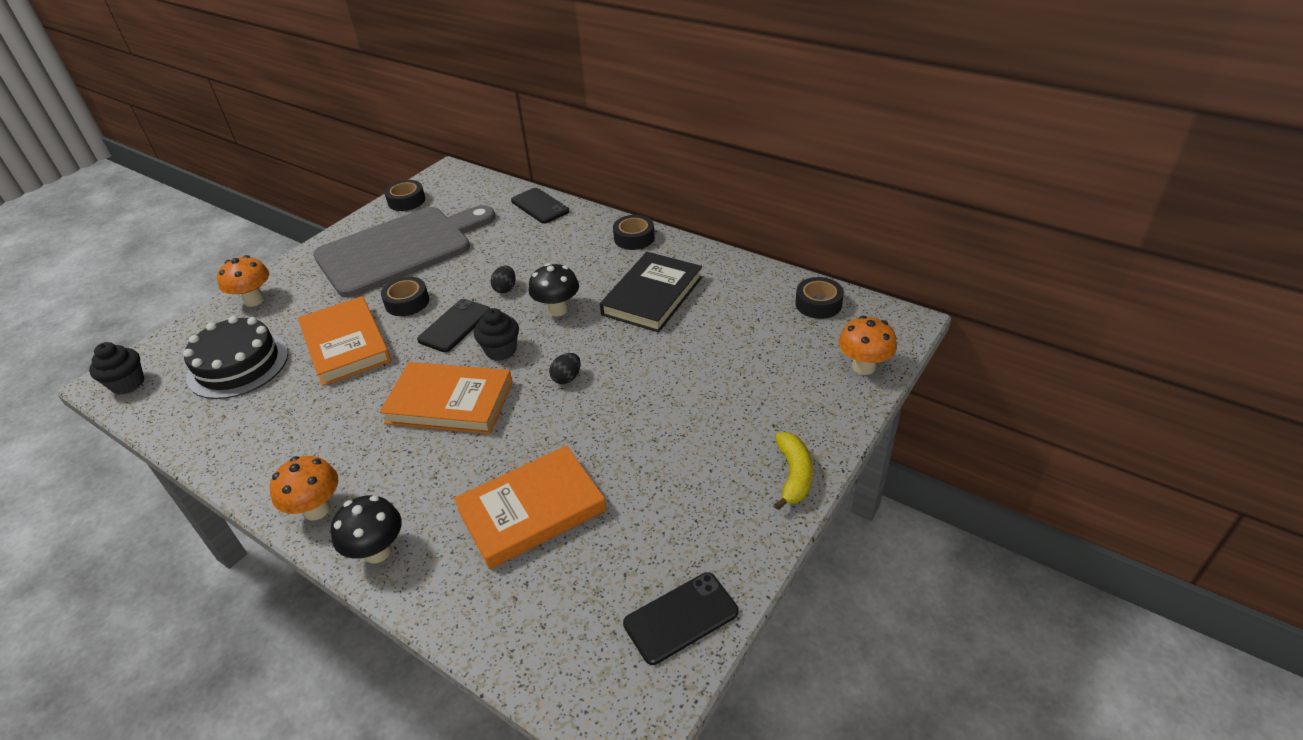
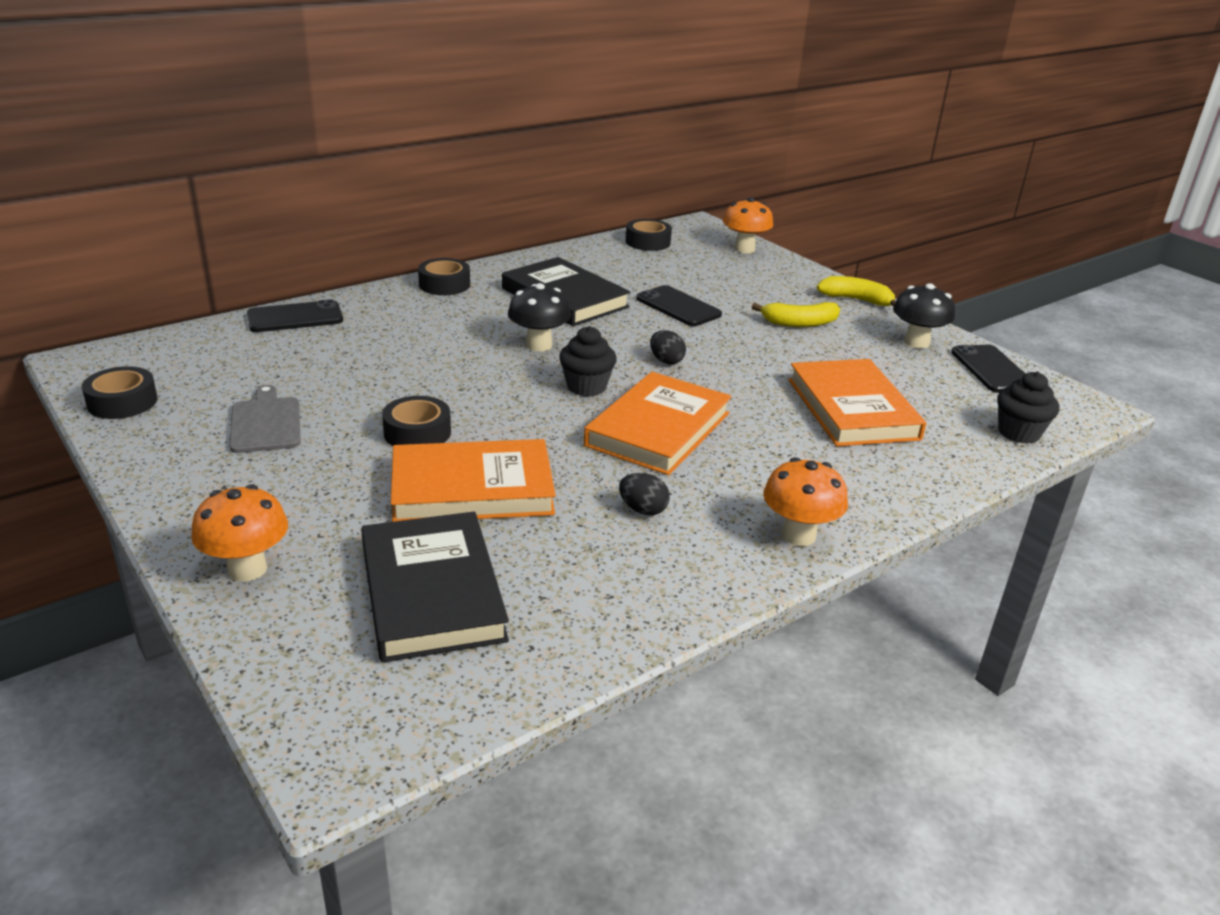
camera: 75 degrees left, 10 degrees down
(128, 383) = (371, 730): black cupcake -> black cupcake (1018, 433)
(238, 365) = (432, 592): black cake -> black book
(377, 551) = (879, 500): black mushroom -> black mushroom (916, 343)
(400, 249) = (265, 423): grey cutting board -> grey cutting board, size x0.42
(455, 325) = (508, 407): black phone -> black phone (678, 307)
(505, 288) = (462, 366): black egg -> black egg (643, 510)
(699, 442) = (799, 323): none -> yellow banana

